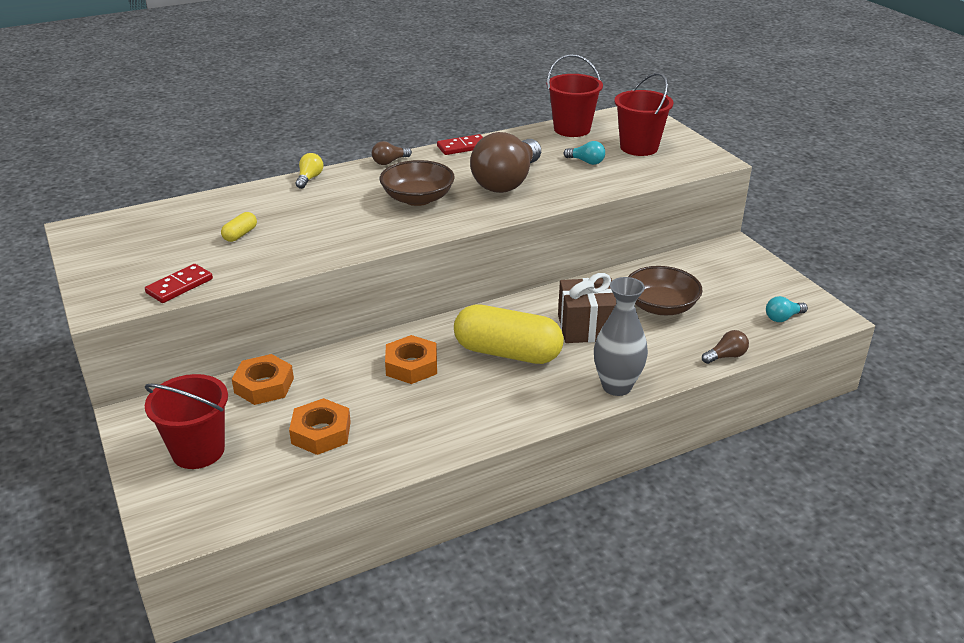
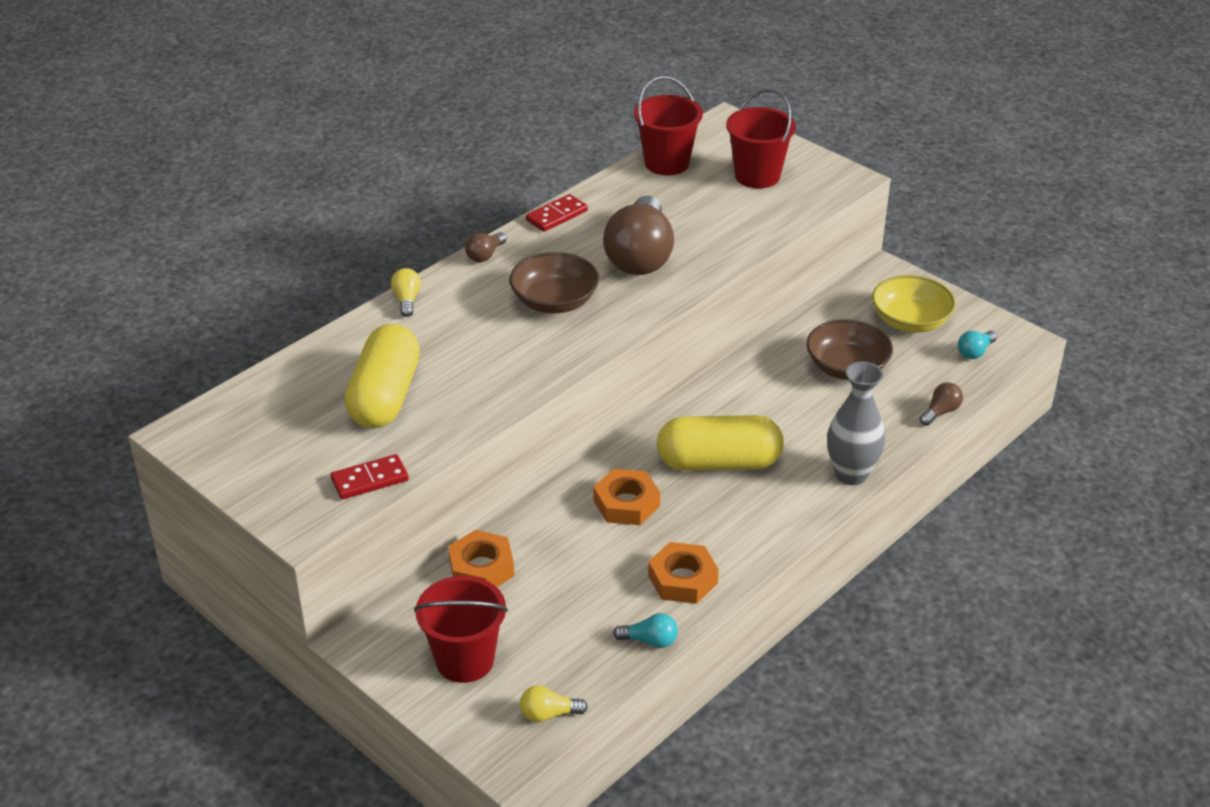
camera: 20 degrees left, 5 degrees up
(179, 286) = (370, 480): red domino -> red domino turned 45 degrees clockwise
(231, 512) = (549, 714): none -> yellow light bulb
(240, 234) = (385, 396): yellow capsule -> yellow capsule, size x2.47
(321, 432) = (581, 605): orange nut -> orange nut (682, 579)
(586, 162) = (711, 209): turquoise light bulb -> turquoise light bulb (649, 641)
(587, 328) = (784, 412): brown gift -> none
(736, 284) = (910, 321): none -> yellow bowl

